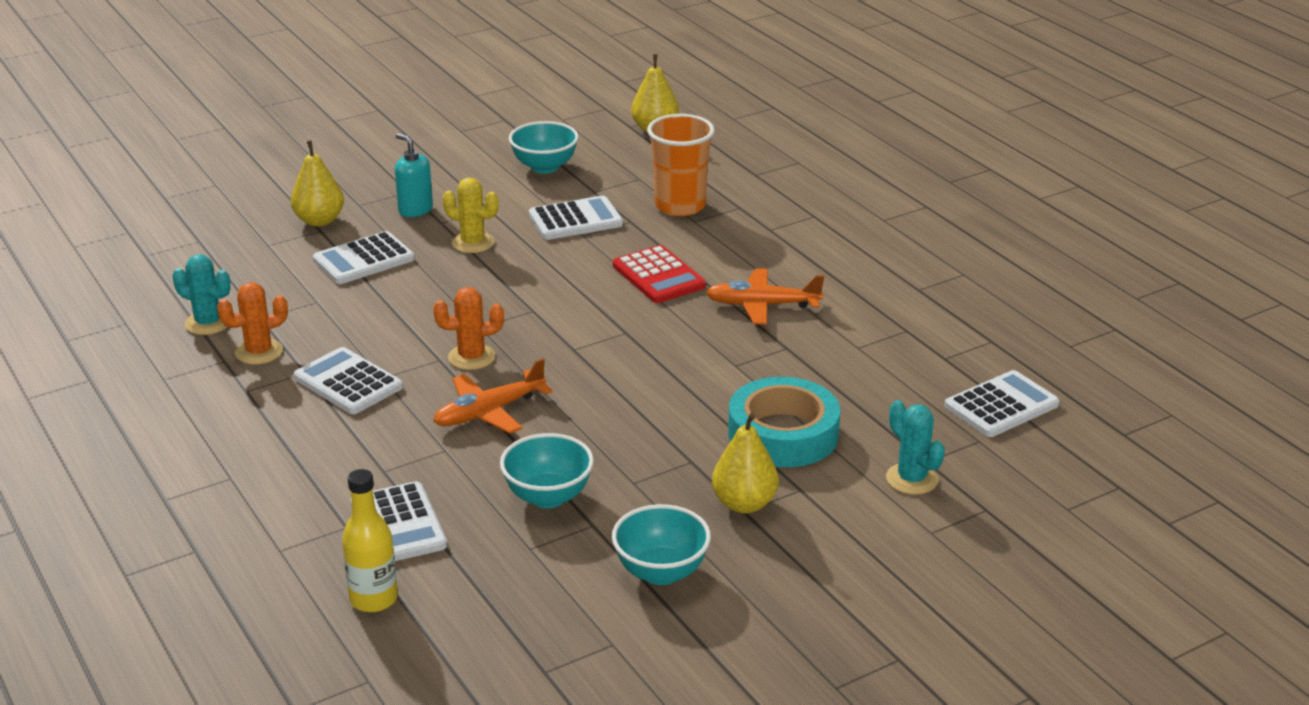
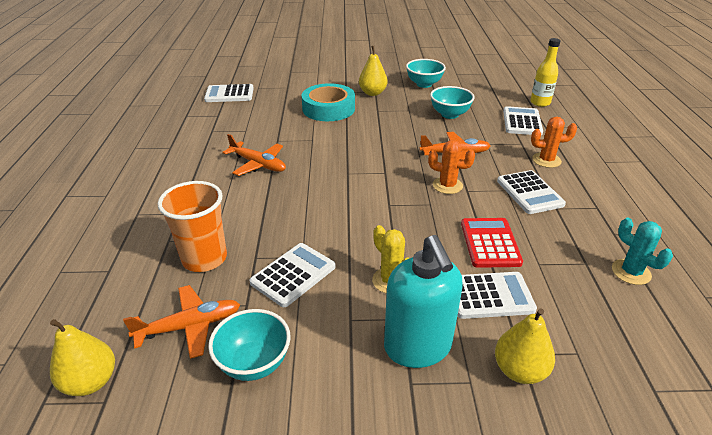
camera: 150 degrees left, 5 degrees up
(259, 352) = (588, 232): orange cactus -> orange cactus (546, 160)
(415, 210) = (418, 347): turquoise soap dispenser -> turquoise soap dispenser, size x1.78
(575, 220) = (293, 275): white calculator -> white calculator turned 120 degrees clockwise
(625, 168) = (189, 326): none -> orange plane
(658, 276) = (290, 202): red calculator -> red calculator (490, 243)
(912, 479) = (301, 84): turquoise cactus -> none

